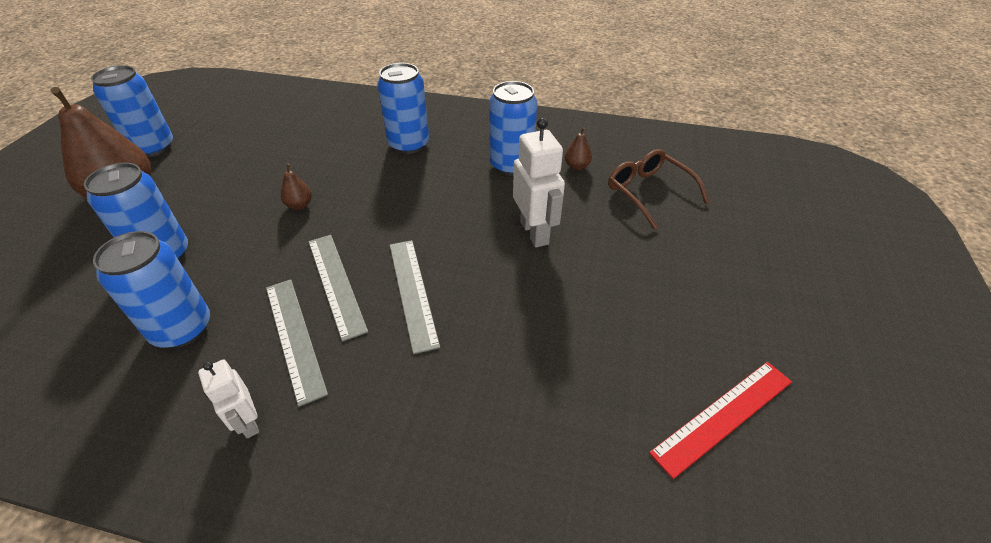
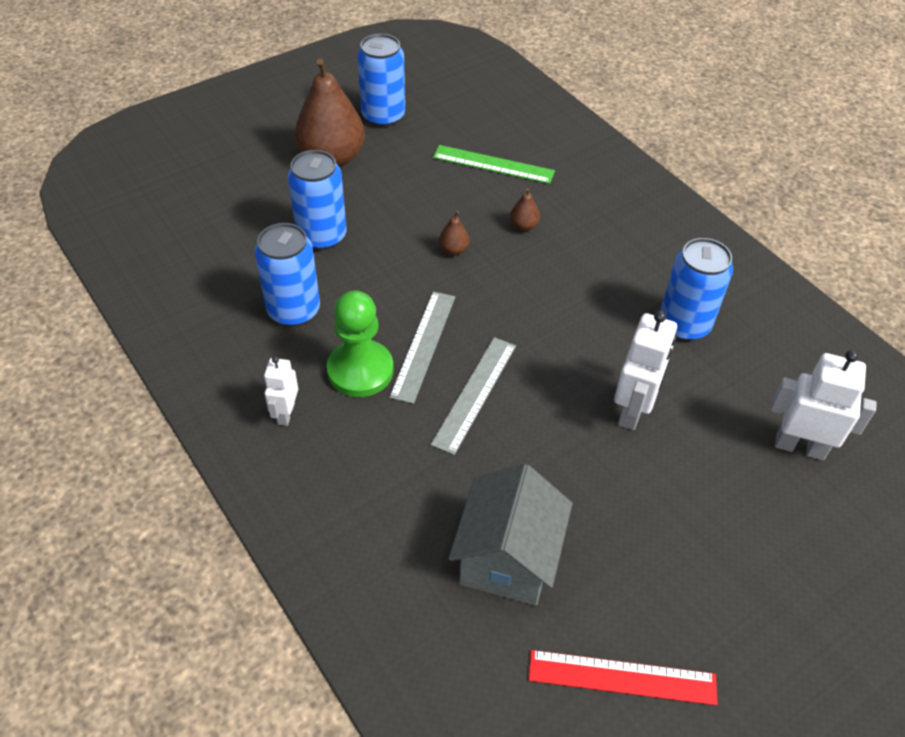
camera: 40 degrees right, 5 degrees up
(281, 138) = (493, 164): none -> green ruler
(294, 337) = (360, 370): grey ruler -> green pawn
(409, 144) = (604, 240): blue can -> none
(559, 395) = (507, 558): none -> grey house
(576, 166) = (753, 368): brown pear -> brown pear (523, 226)
(648, 192) = (799, 447): brown glasses -> white robot

